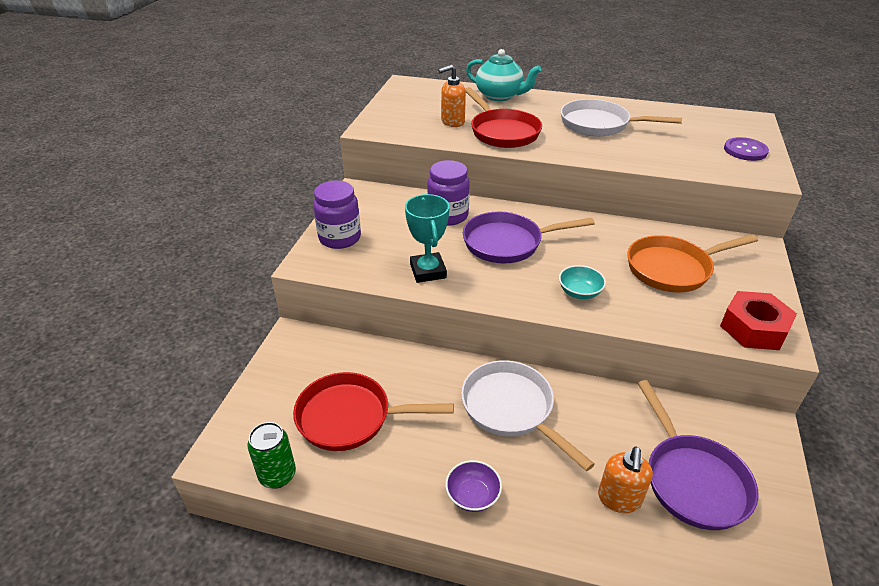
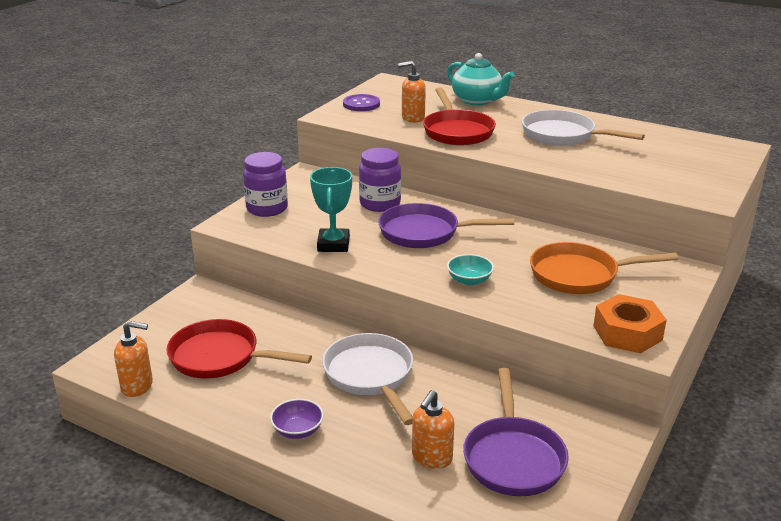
camera: 15 degrees right, 10 degrees down
(277, 475) = (137, 386): green can -> orange soap dispenser
(745, 150) = (704, 173): purple button -> purple button (361, 104)
(753, 328) = (627, 333): red nut -> orange nut

